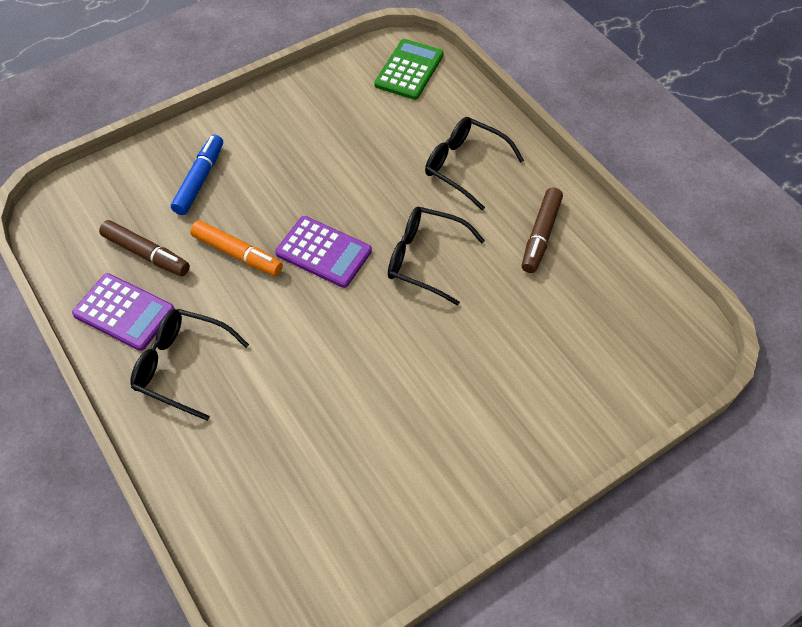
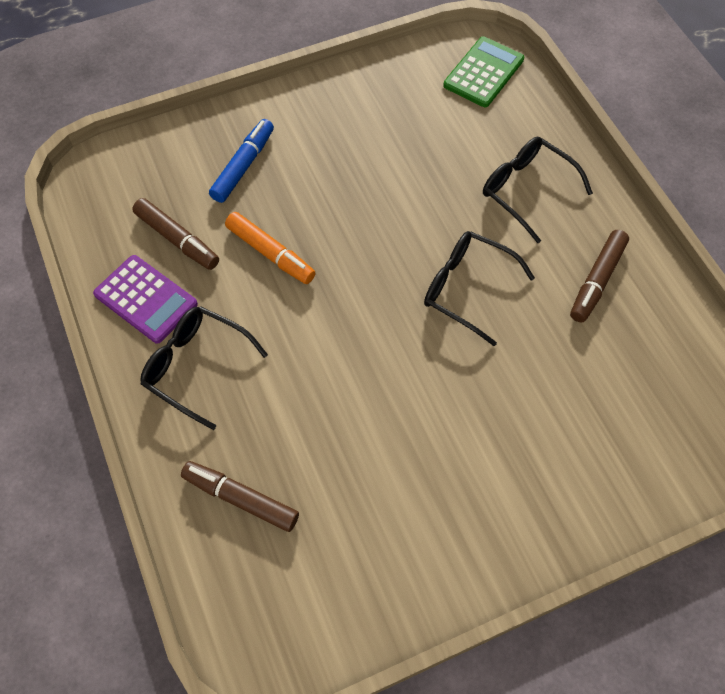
camera: 10 degrees right, 5 degrees up
(243, 479) = (241, 499): none -> brown marker
(323, 252) = (360, 265): purple calculator -> none

